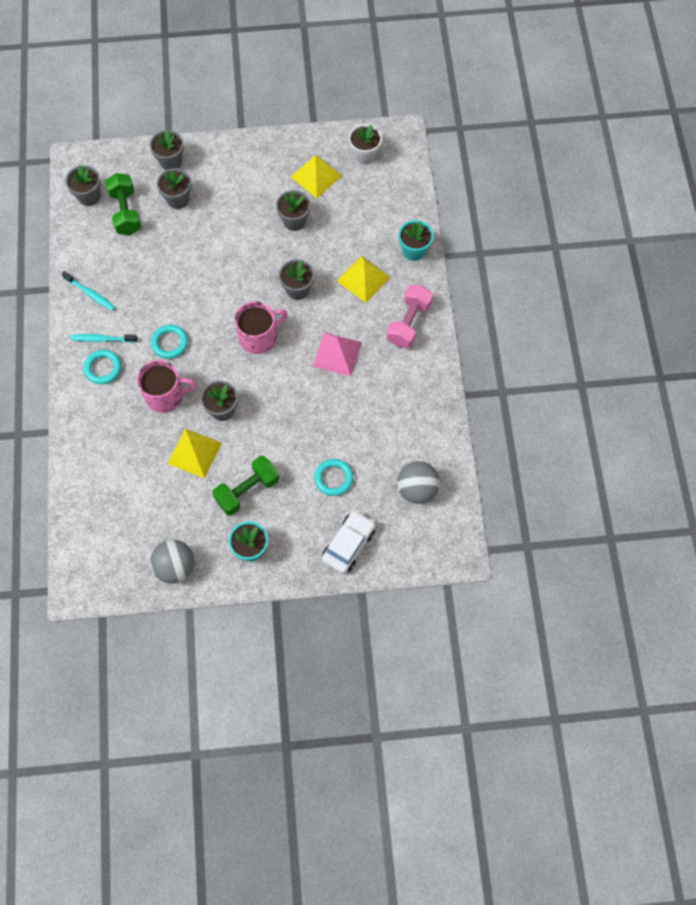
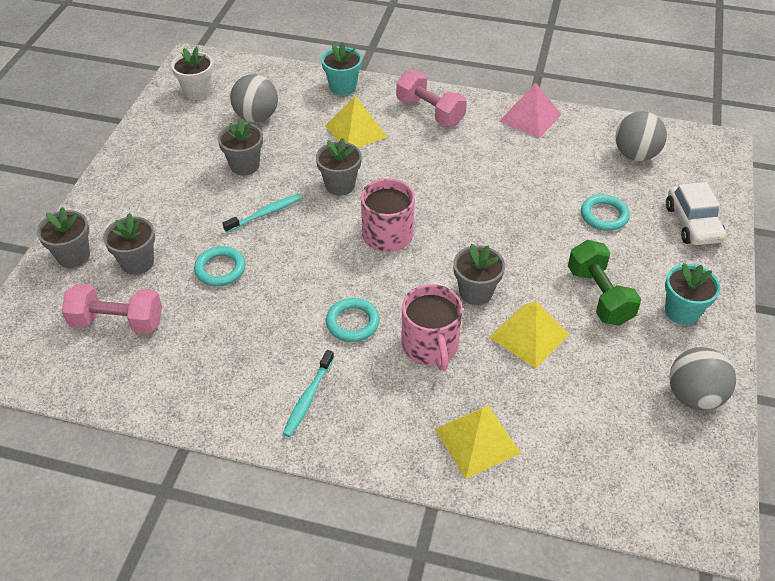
camera: 70 degrees left, 20 degrees down
(89, 196) = (60, 359): grey flower pot -> none
(90, 294) = (224, 395): turquoise toothbrush -> turquoise toothbrush (265, 213)
(103, 368) = (356, 408): turquoise ring -> turquoise ring (220, 269)
(126, 212) = (117, 322): green dumbbell -> pink dumbbell
(165, 395) = (430, 346): pink mug -> pink mug turned 150 degrees clockwise
(316, 176) = (196, 134): yellow pyramid -> yellow pyramid (477, 440)
(337, 354) = (442, 174): pink pyramid -> pink pyramid (530, 117)
(348, 544) = (692, 223): white car -> white car turned 150 degrees counterclockwise
(351, 206) = (256, 117): none -> grey ball

